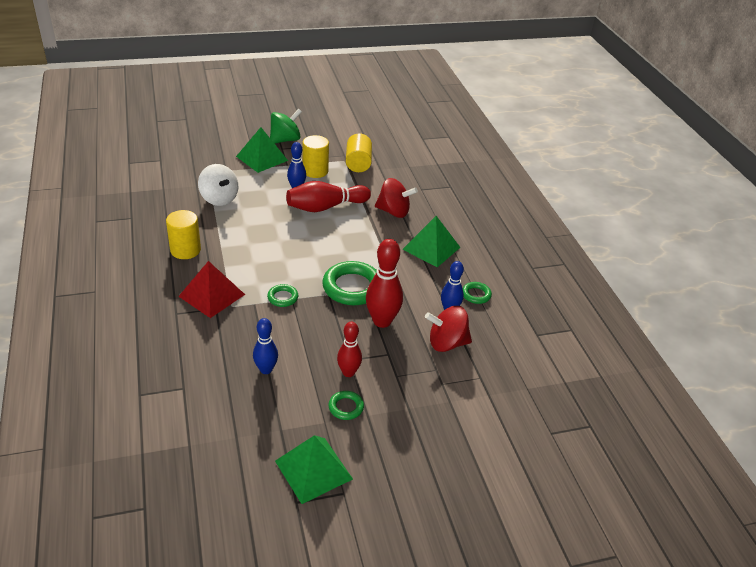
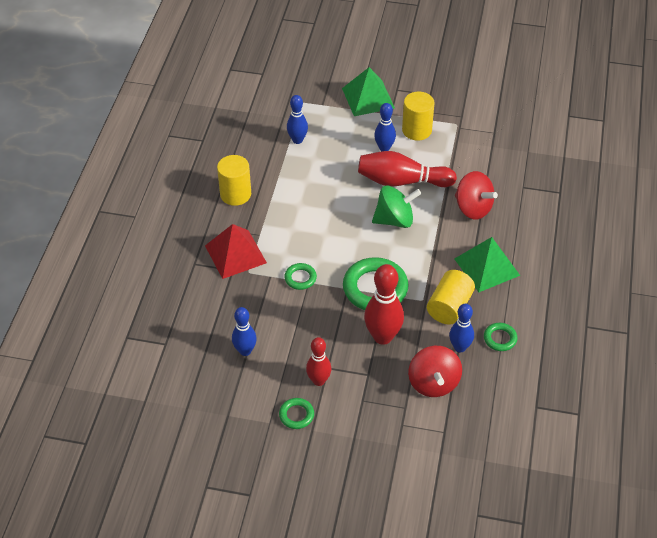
camera: 30 degrees right, 10 degrees up
(219, 199) = (297, 140): white spinning top -> blue bowling pin
(285, 140) = (406, 78): green spinning top -> green spinning top (395, 220)
(313, 470) = (235, 464): green pyramid -> none
(358, 163) = (470, 132): yellow cylinder -> yellow cylinder (449, 307)
(446, 343) = (433, 383): red spinning top -> red spinning top turned 120 degrees counterclockwise

